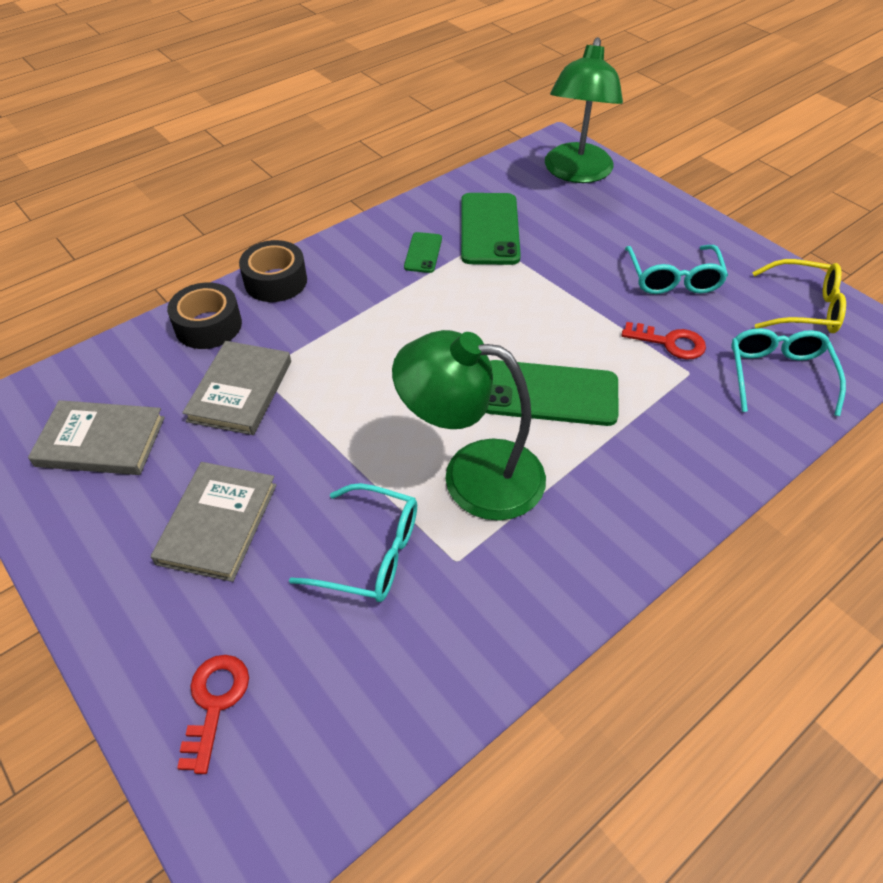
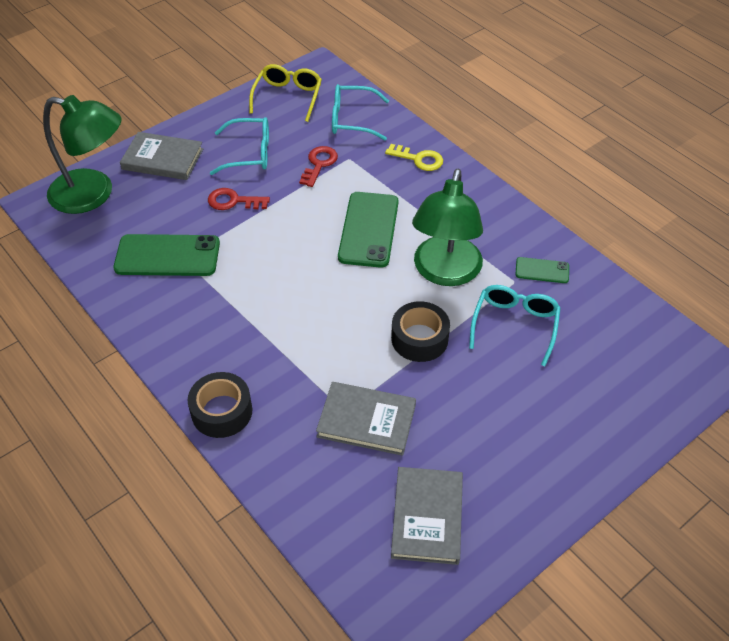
camera: 90 degrees left, 0 degrees up
(208, 325) = (282, 458): black tape -> black tape (419, 338)
(215, 702) = (632, 397): red key -> red key (233, 201)
(217, 523) = (501, 417): grey book -> grey book (162, 159)
(423, 253) = (194, 302): green phone -> green phone (542, 270)
(710, 452) = (419, 159): none -> yellow key

